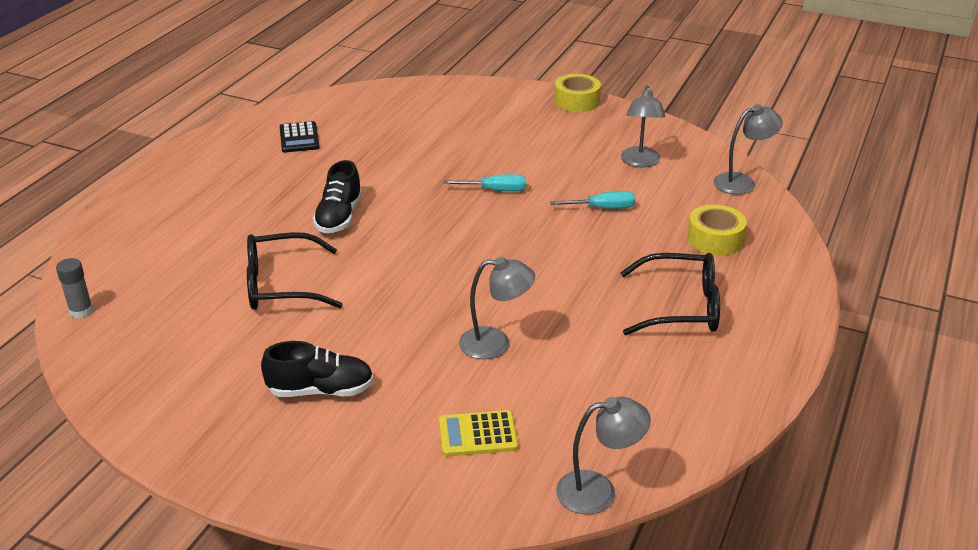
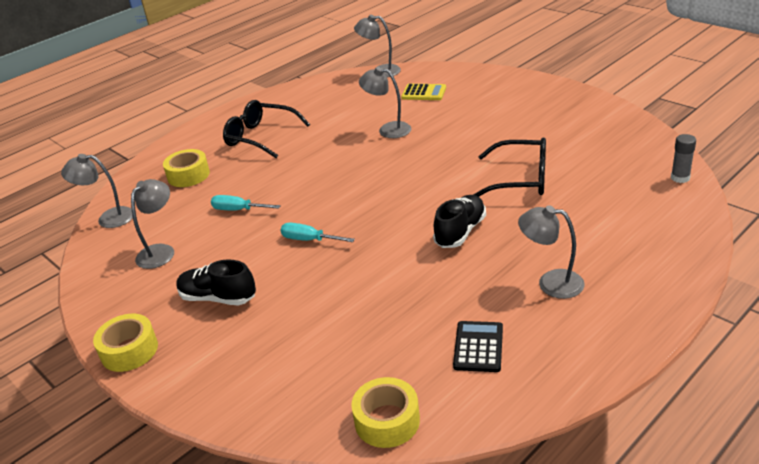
camera: 155 degrees left, 0 degrees up
(242, 186) = (551, 283): none -> grey lamp
(321, 390) = (504, 117): black shoe -> black shoe (218, 298)
(353, 97) = (387, 421): none -> yellow tape

